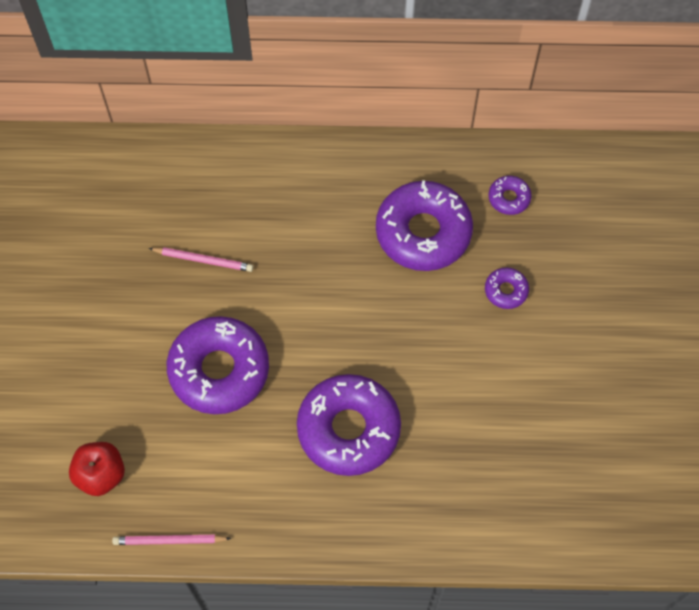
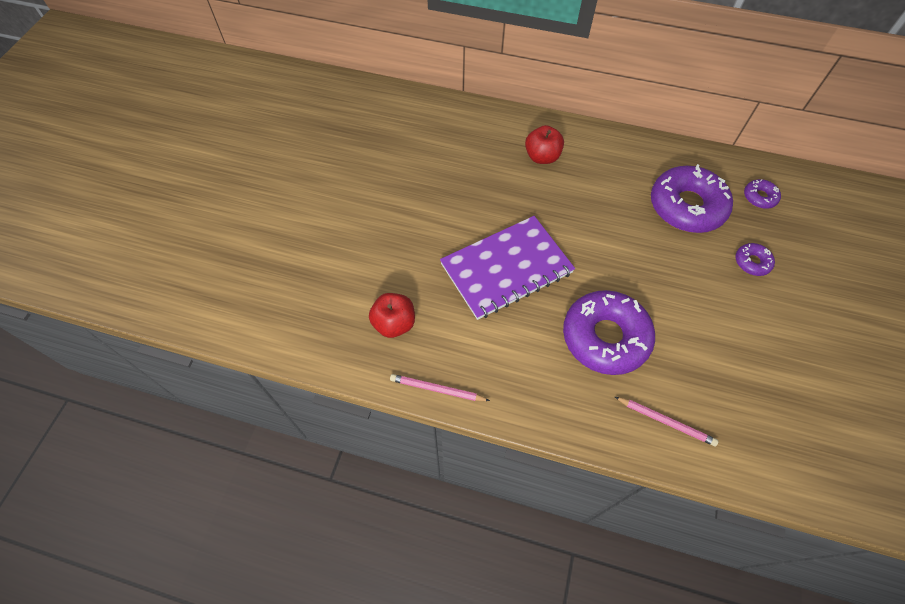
camera: 15 degrees right, 5 degrees down
(203, 260) = (510, 190): pink pencil -> pink pencil (665, 421)
(219, 370) = (506, 268): purple donut -> purple notebook
(235, 202) = (542, 157): none -> red apple

